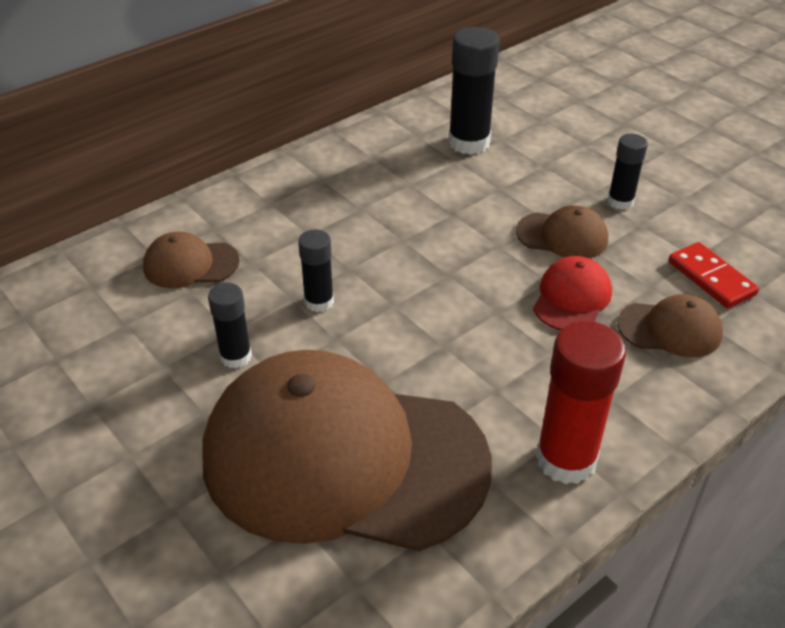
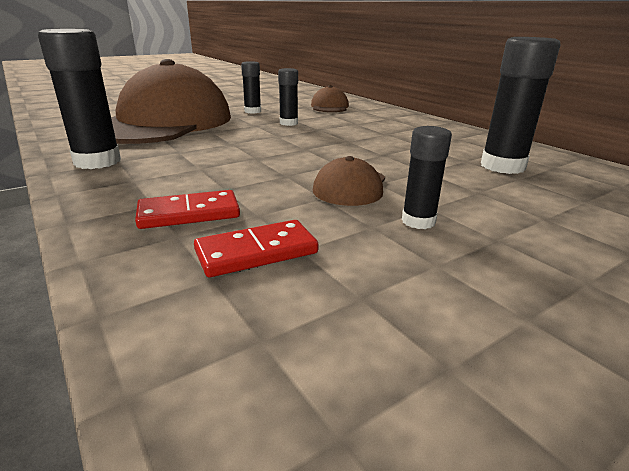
camera: 95 degrees right, 15 degrees down
(566, 459) = (97, 161): red glue stick -> black glue stick
(572, 298) = (258, 180): red cap -> none
(670, 329) = (189, 213): brown cap -> red domino

